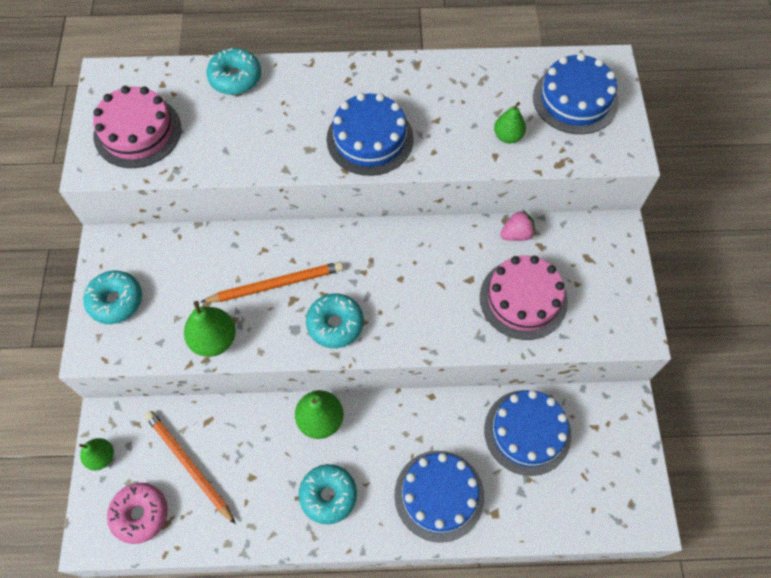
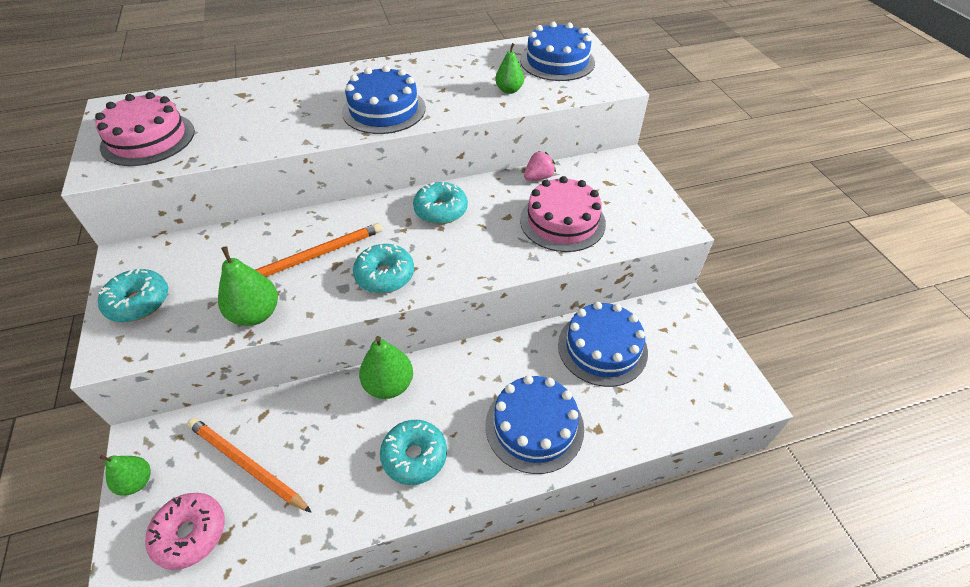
camera: 15 degrees left, 15 degrees down
(235, 78) = (245, 90): turquoise donut -> turquoise donut (441, 210)

